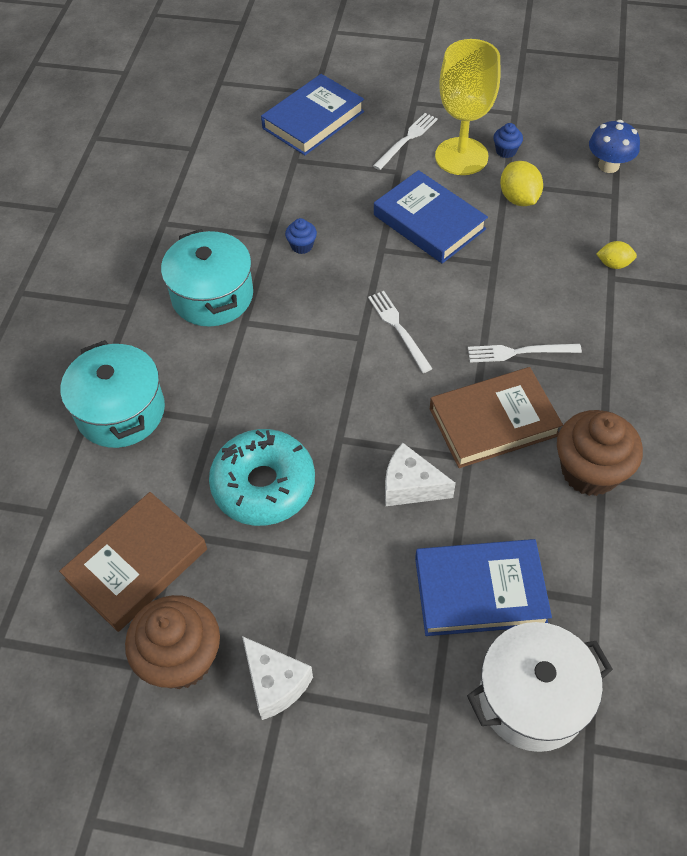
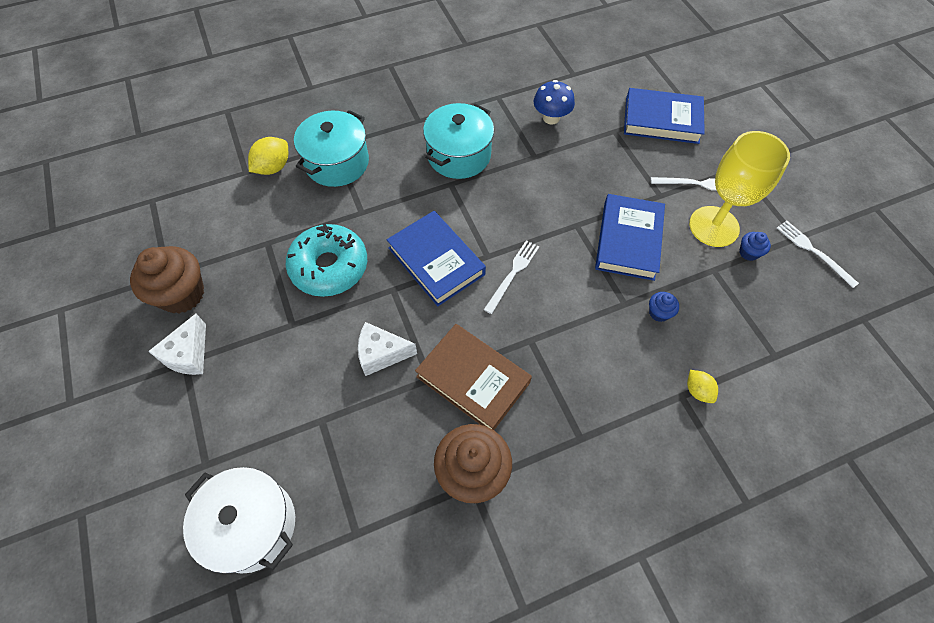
camera: 55 degrees right, 5 degrees up
(137, 564) = (234, 234): brown book -> none
(302, 246) = (540, 178): blue cupcake -> blue cupcake (659, 313)
(410, 486) = (381, 354): white cheese -> white cheese turned 75 degrees counterclockwise
(480, 591) = (321, 444): blue book -> blue book (436, 261)
(518, 199) = (706, 287): yellow lemon -> yellow lemon (273, 167)
(519, 352) = (551, 364): white fork -> white fork (813, 251)
(608, 165) = (805, 334): blue mushroom -> blue mushroom (551, 118)

